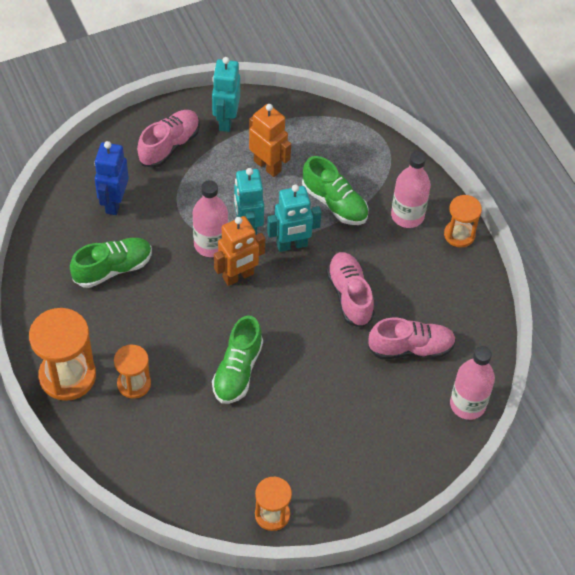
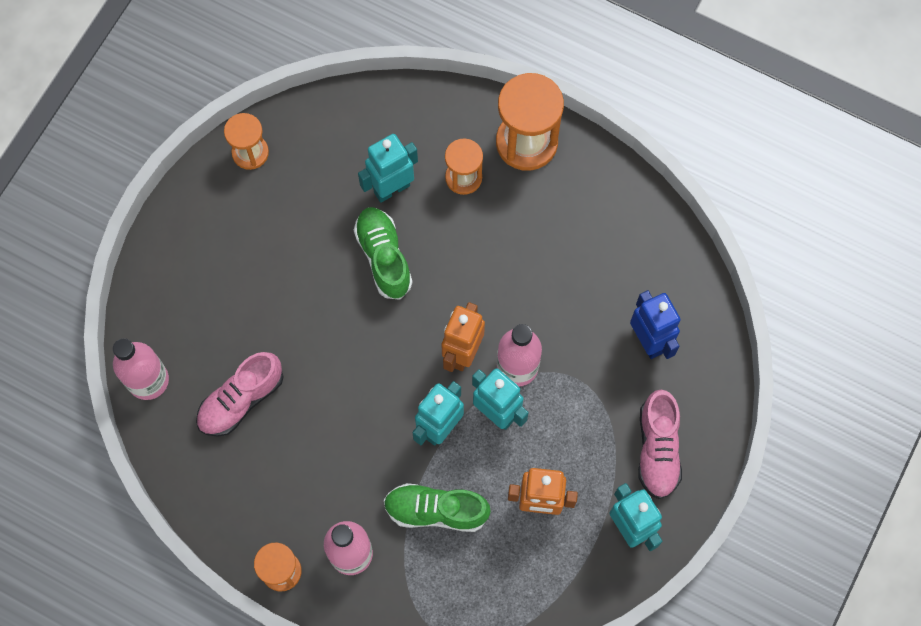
camera: 145 degrees right, 15 degrees up
(113, 268) = (584, 271): green shoe -> none
(191, 413) = (391, 188): none -> turquoise robot
(349, 295) = (340, 413): pink shoe -> none

